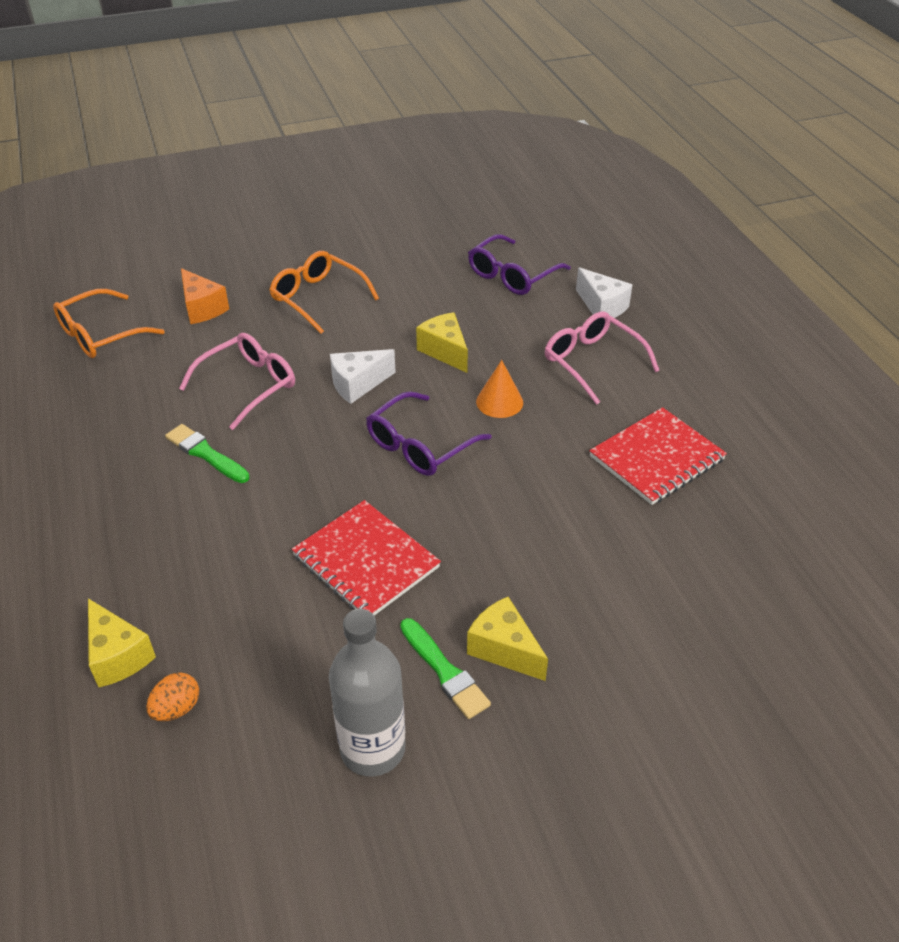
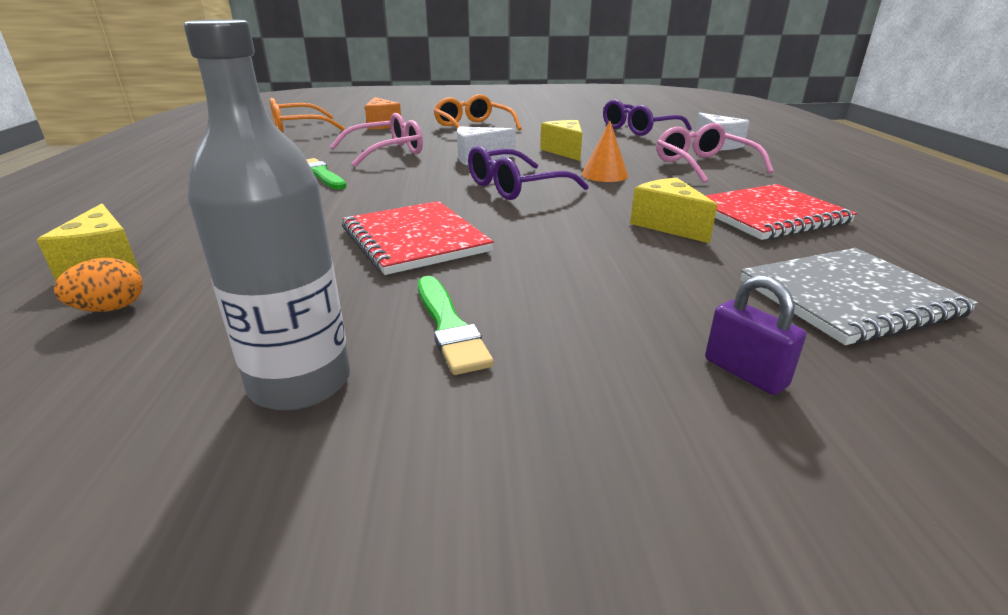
camera: 15 degrees right, 15 degrees down
(504, 649) = (538, 320): yellow cheese -> yellow cheese (667, 225)
(646, 674) = (745, 373): none -> purple padlock
(713, 575) = (849, 298): none -> grey notebook

